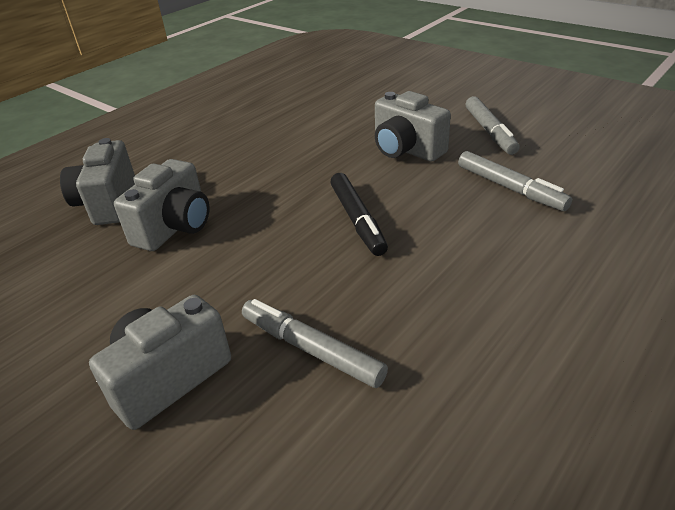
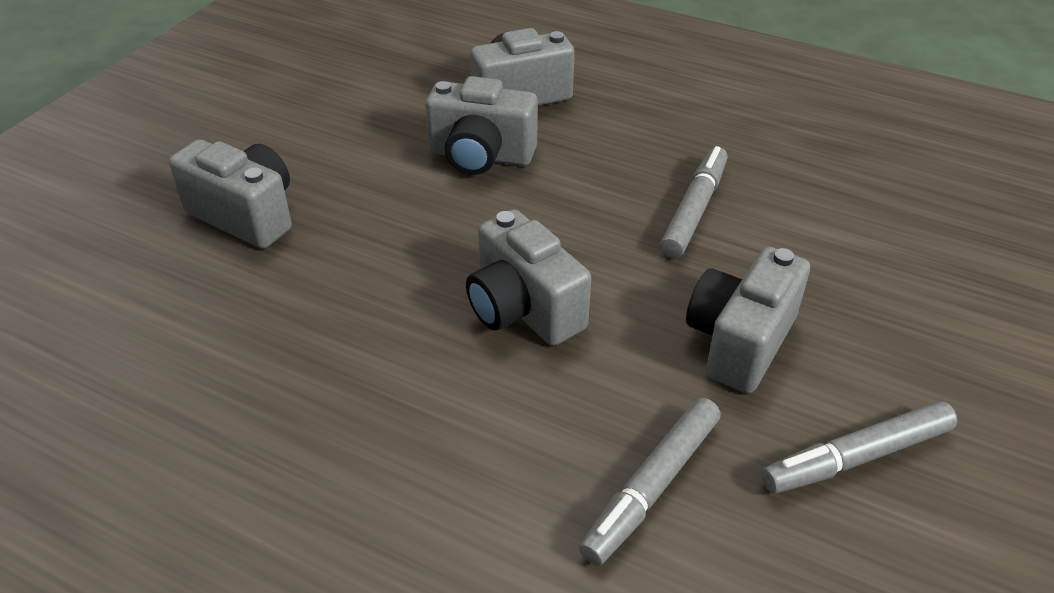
camera: 75 degrees right, 5 degrees up
(311, 349) = (278, 305): grey marker -> grey marker (694, 210)
(357, 220) = (523, 309): black marker -> grey camera

